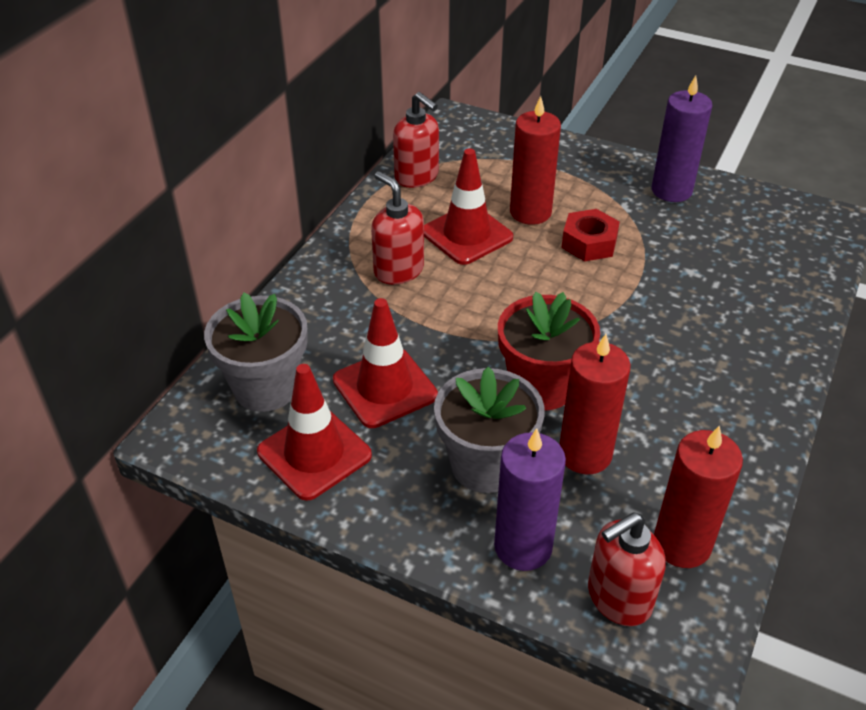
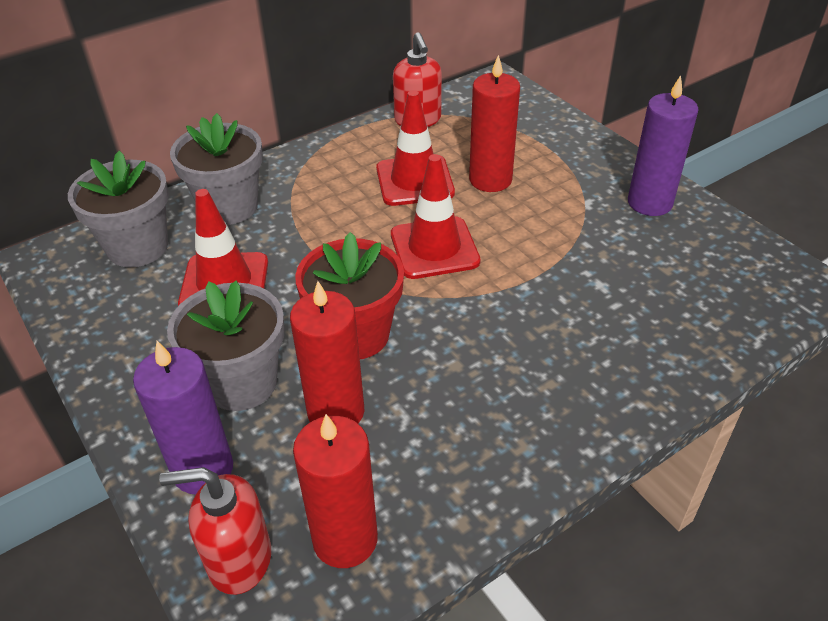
camera: 30 degrees right, 0 degrees up
(314, 453) = (120, 314): red traffic cone -> red traffic cone (434, 248)
(318, 317) = (229, 207): none -> grey flower pot
(398, 270) = (328, 191): red soap dispenser -> none
(589, 243) = (520, 224): red nut -> none

